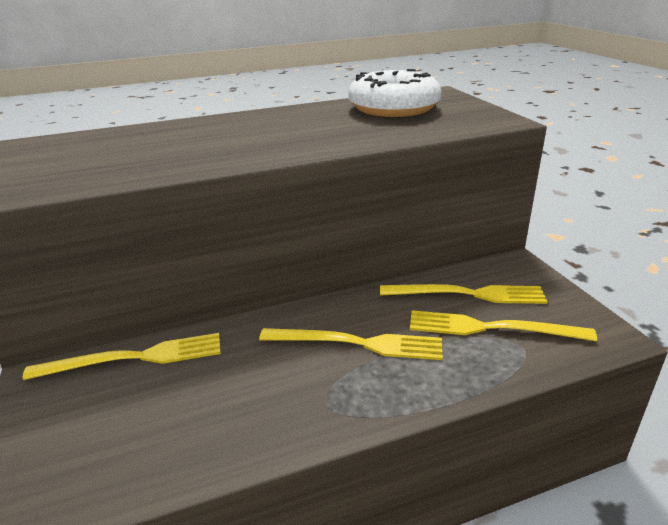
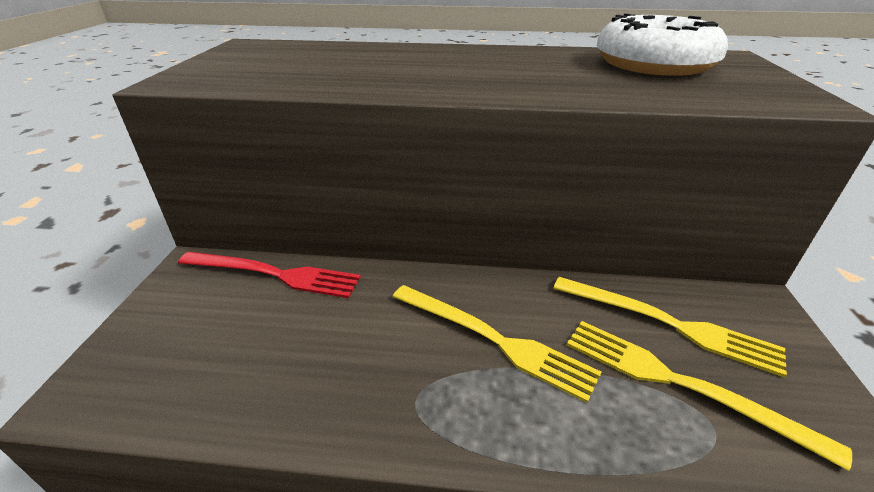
camera: 25 degrees right, 5 degrees up
(134, 358) = (274, 274): yellow fork -> red fork

